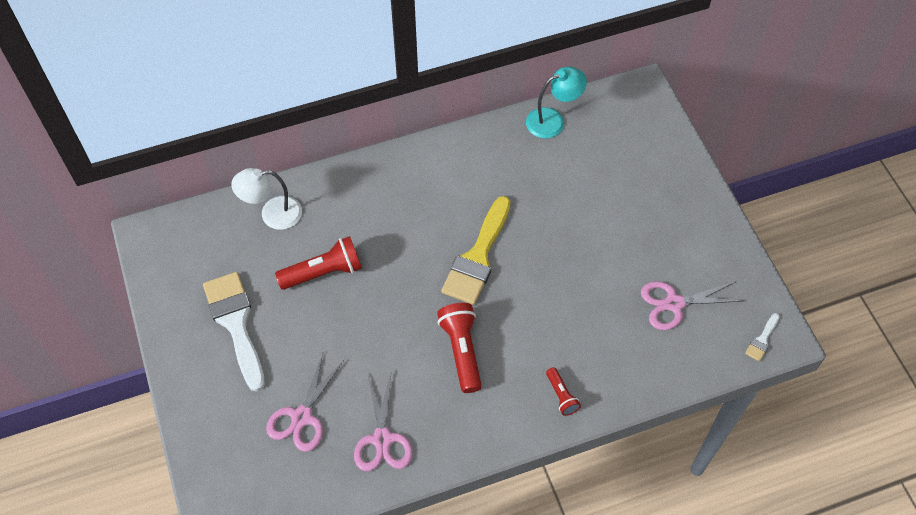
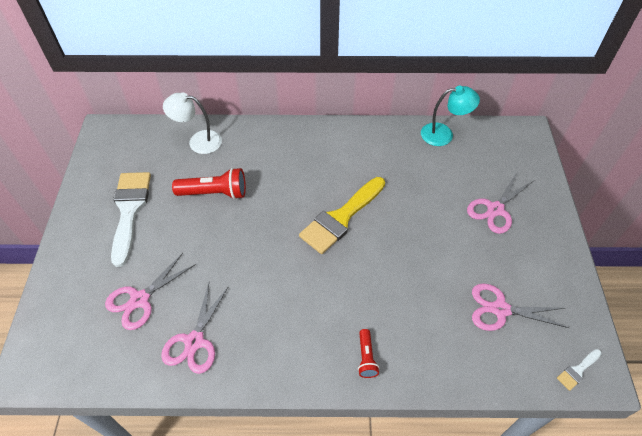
camera: 20 degrees right, 5 degrees down
(462, 351) = (295, 289): red flashlight -> none
(637, 196) = (495, 209): none -> pink scissors

